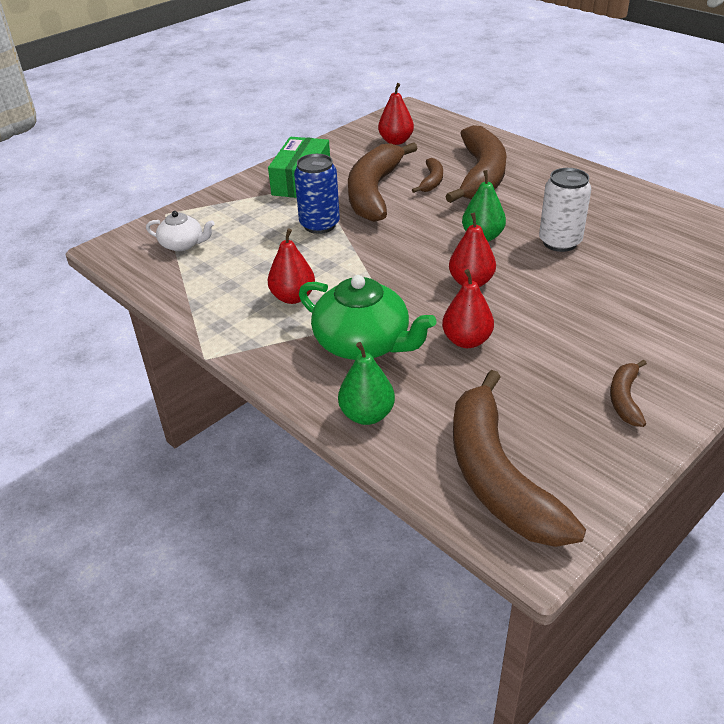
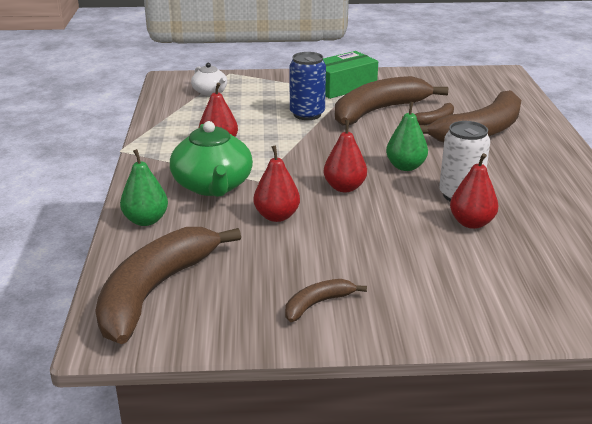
camera: 40 degrees right, 10 degrees down
(396, 141) = (454, 88): red pear -> red pear (471, 223)

